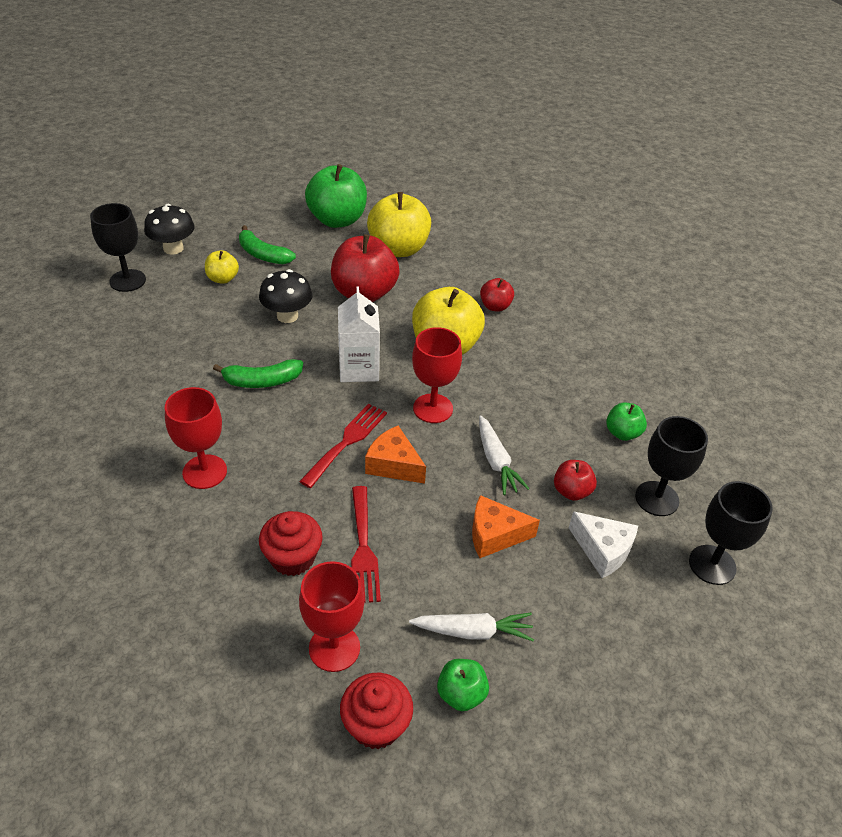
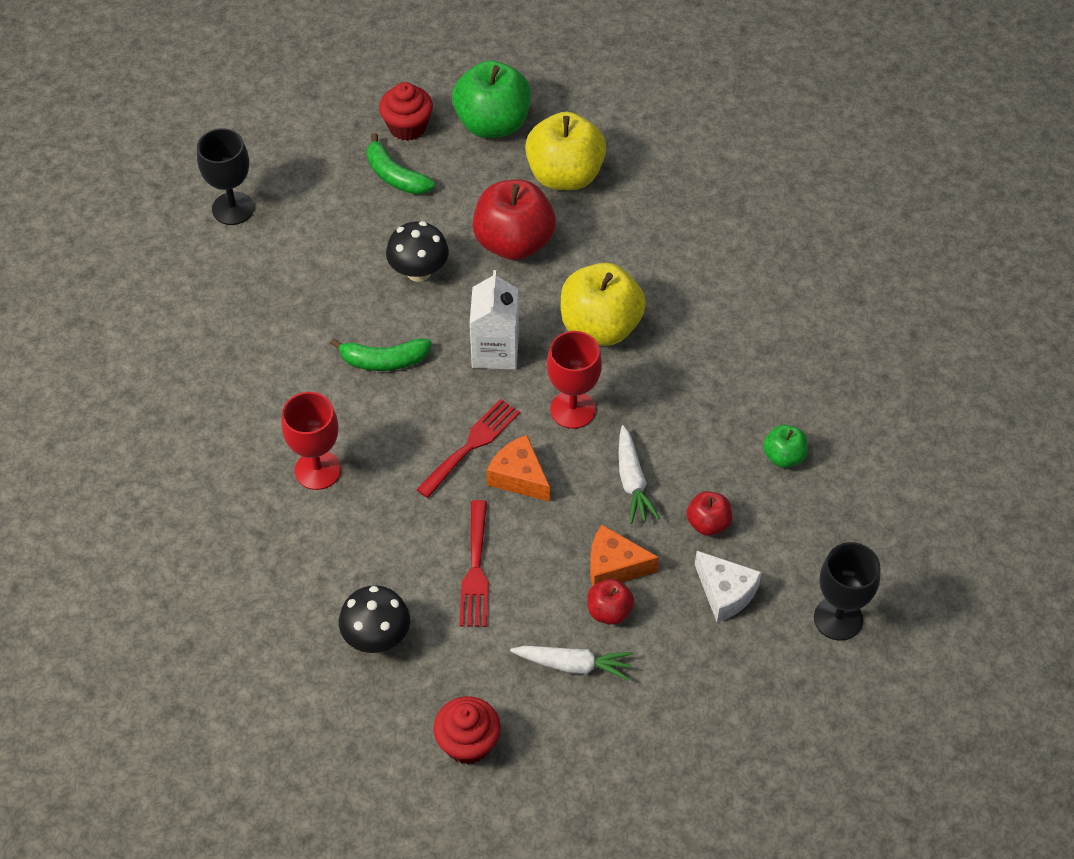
camera: 10 degrees right, 10 degrees up
(173, 248) = (286, 161): black mushroom -> black mushroom (377, 637)
(223, 279) = (345, 211): yellow apple -> none
(292, 558) = (403, 573): red cupcake -> red cupcake (407, 126)
(334, 648) = (436, 668): red goblet -> none
(461, 694) = (551, 723): green apple -> none
(495, 306) = (671, 271): red apple -> red apple (609, 611)
(657, 498) = (800, 539): black goblet -> none

